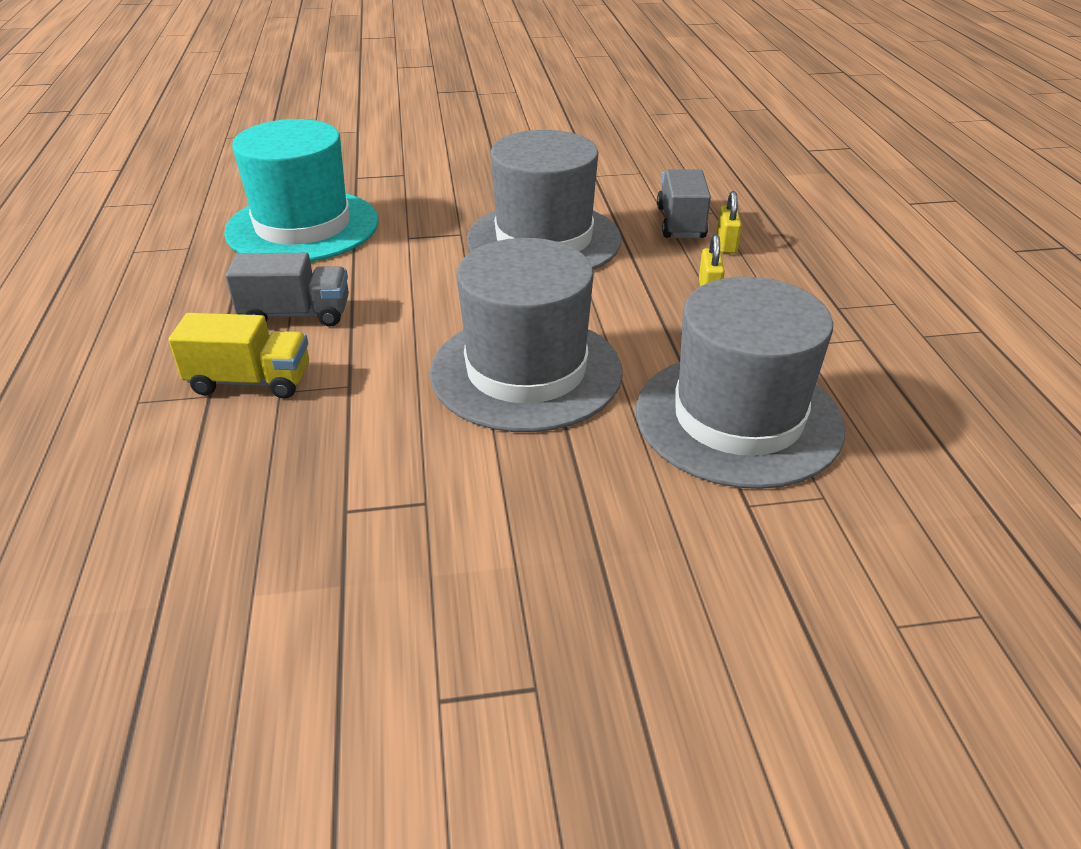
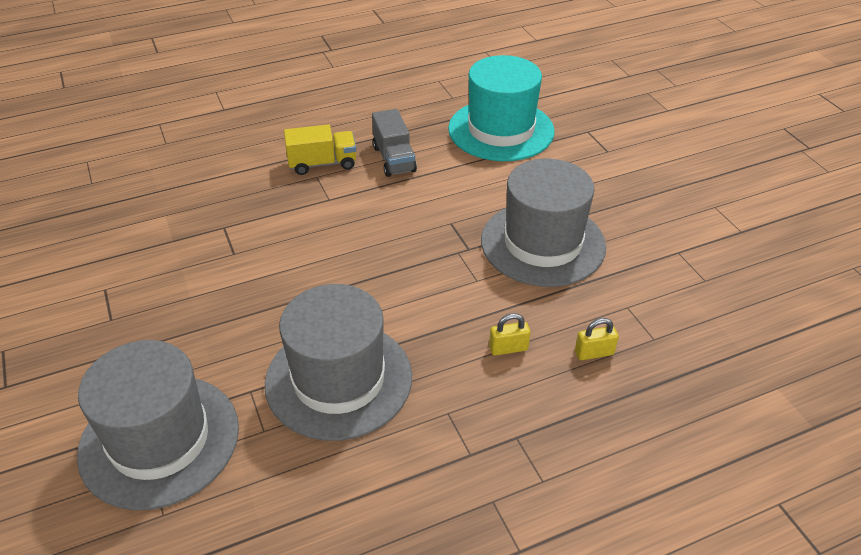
camera: 75 degrees right, 5 degrees up
(250, 381) = (322, 164): yellow truck -> yellow truck turned 90 degrees counterclockwise
(526, 371) = (364, 267): grey hat -> grey hat (159, 440)
(680, 223) = (618, 319): grey truck -> none

